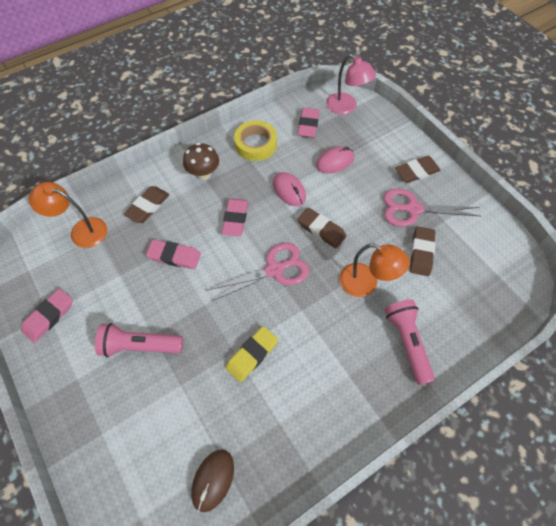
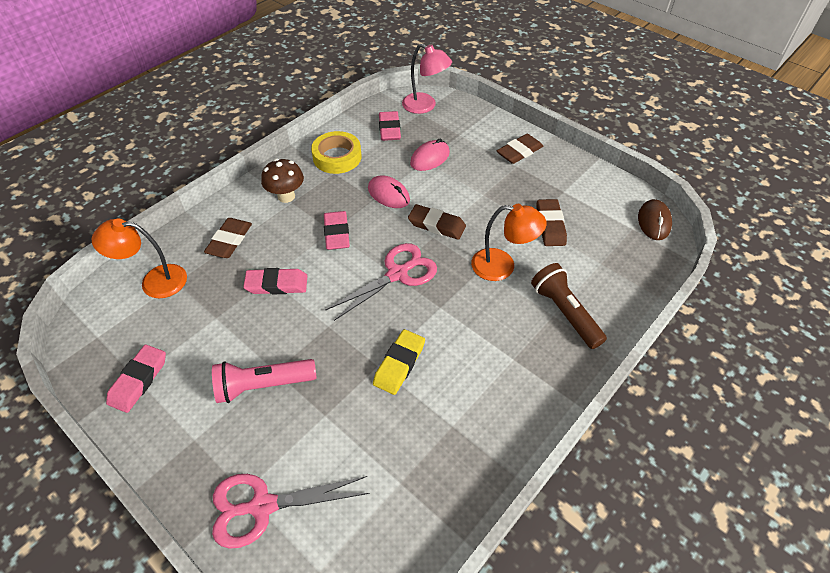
camera: 15 degrees left, 10 degrees down
(213, 480) = (395, 504): brown mouse -> brown mouse (654, 222)
(407, 342) = (565, 313): pink flashlight -> brown flashlight
(413, 209) = (527, 187): pink scissors -> pink scissors (262, 506)

